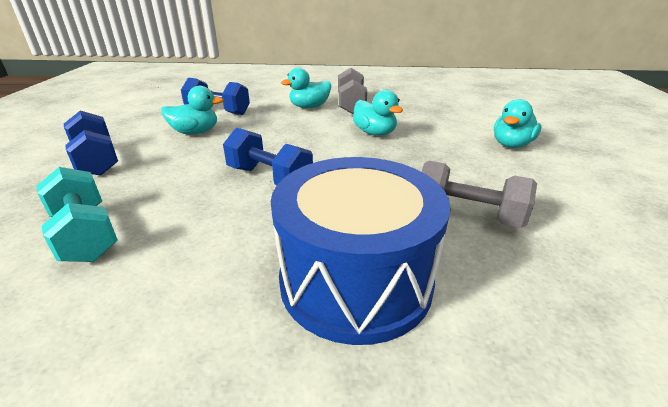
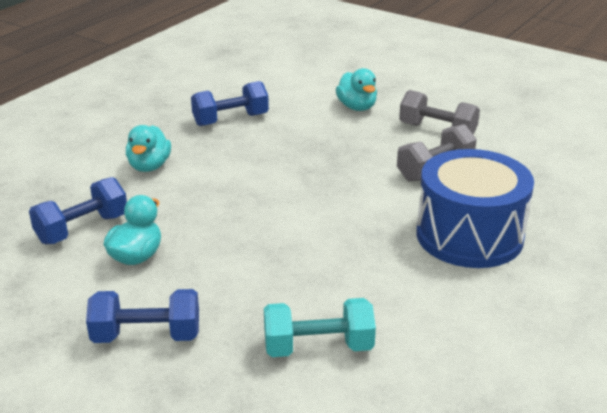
camera: 60 degrees left, 0 degrees up
(269, 178) = (302, 234): blue dumbbell -> blue dumbbell (230, 120)
(351, 104) = (175, 141): grey dumbbell -> grey dumbbell (437, 131)
(375, 133) = (266, 154): turquoise duck -> none

